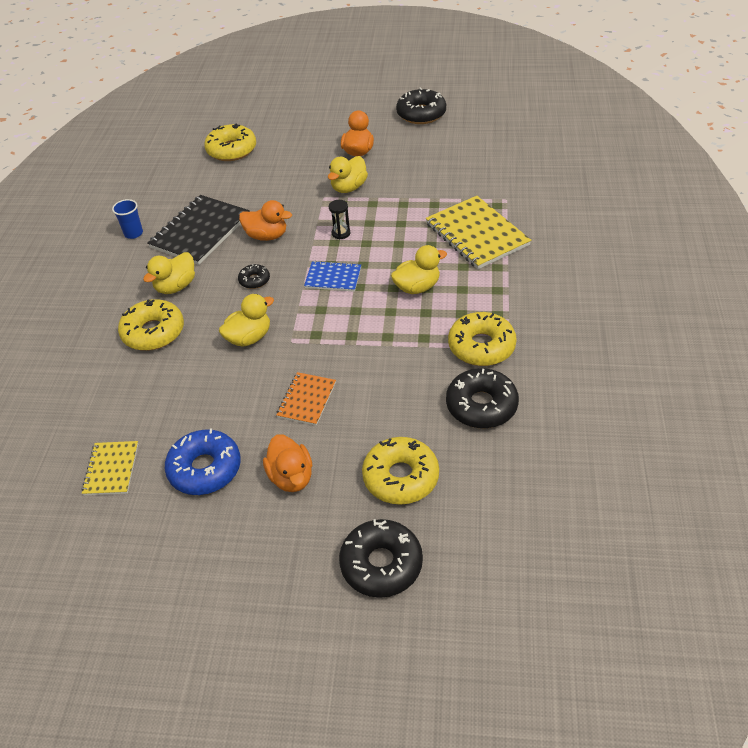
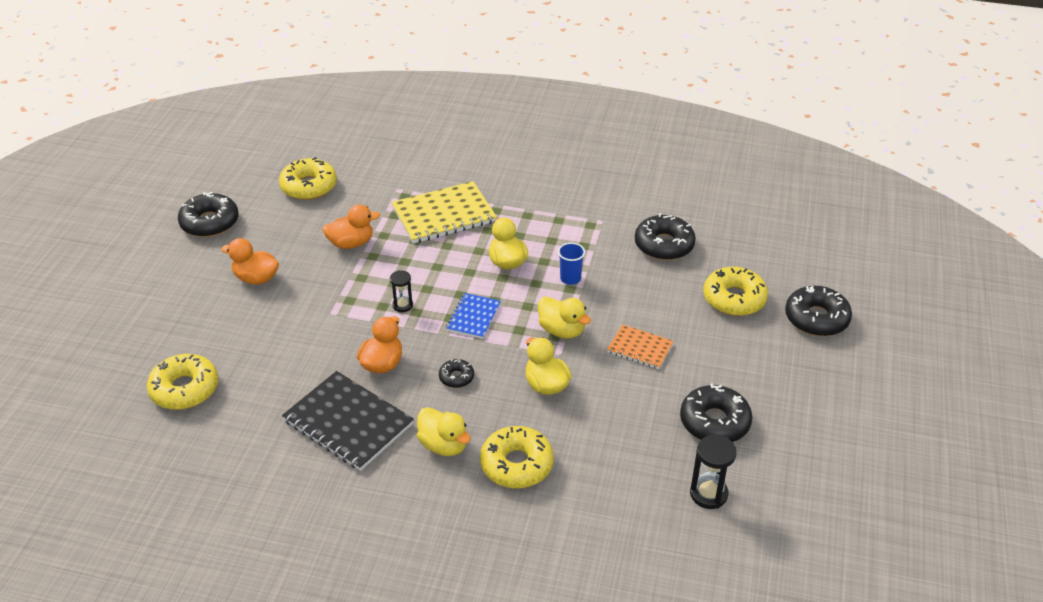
camera: 85 degrees left, 5 degrees down
(111, 469) = (708, 494): yellow notebook -> black hourglass
(133, 233) = (323, 489): blue cup -> blue cup (570, 278)
(205, 469) = (714, 422): blue donut -> black donut
(291, 477) = (728, 364): orange duck -> orange duck (351, 243)
(349, 188) = (323, 292): yellow duck -> yellow duck (562, 330)
(481, 346) = (596, 235): yellow donut -> yellow donut (309, 186)

